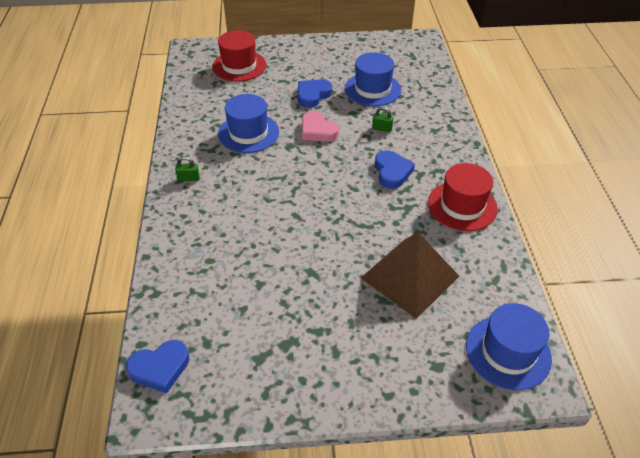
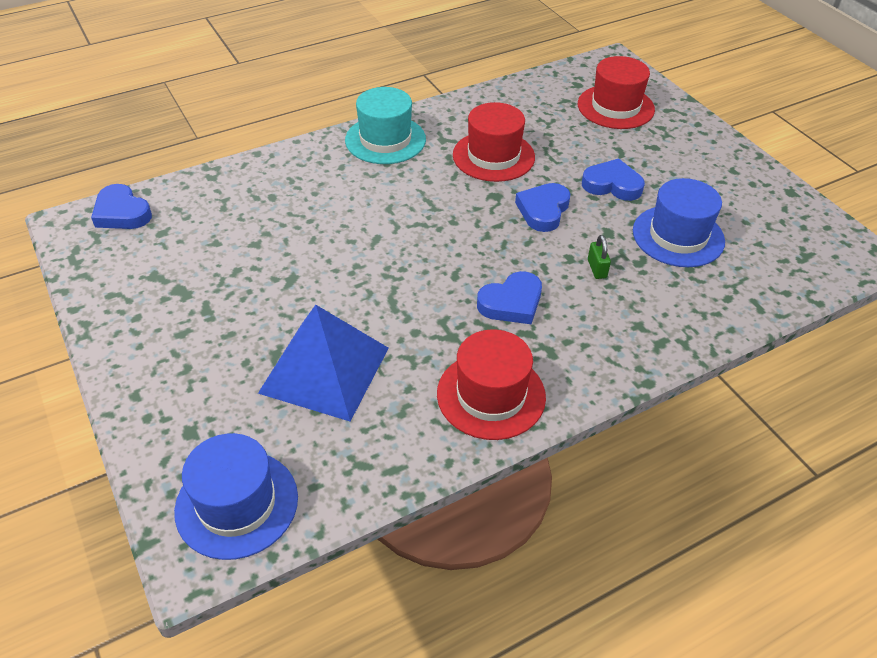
camera: 65 degrees right, 0 degrees up
(188, 178) = (385, 140): green padlock -> turquoise hat
(248, 133) = (493, 156): blue hat -> red hat
(317, 130) = (543, 210): pink heart -> blue heart
(409, 277) = (324, 369): brown pyramid -> blue pyramid

